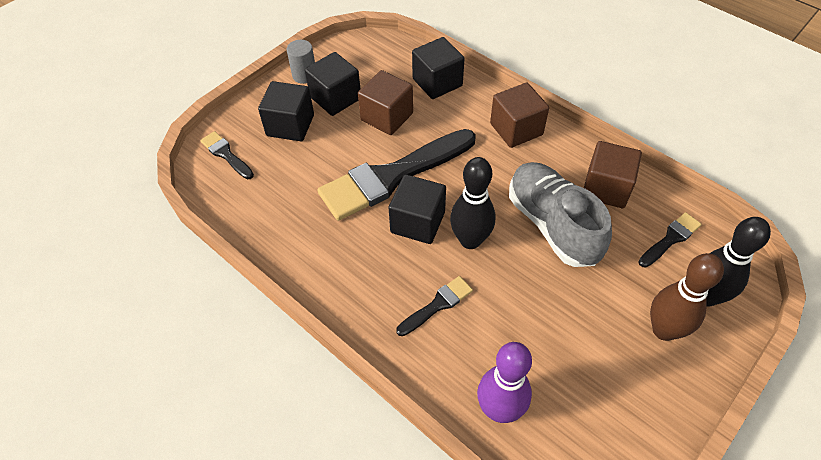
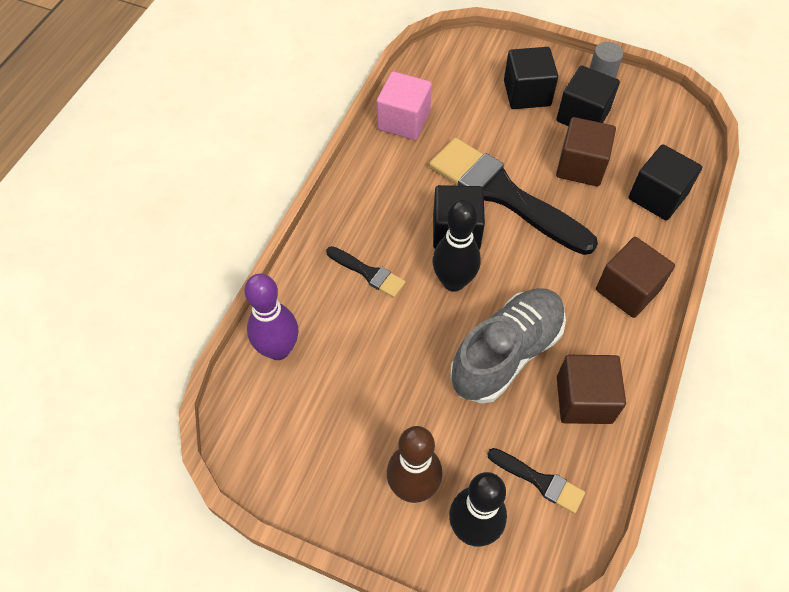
camera: 70 degrees right, 5 degrees up
(226, 154) = (467, 60): black brush -> none
(270, 225) = (403, 121): none -> pink cube

